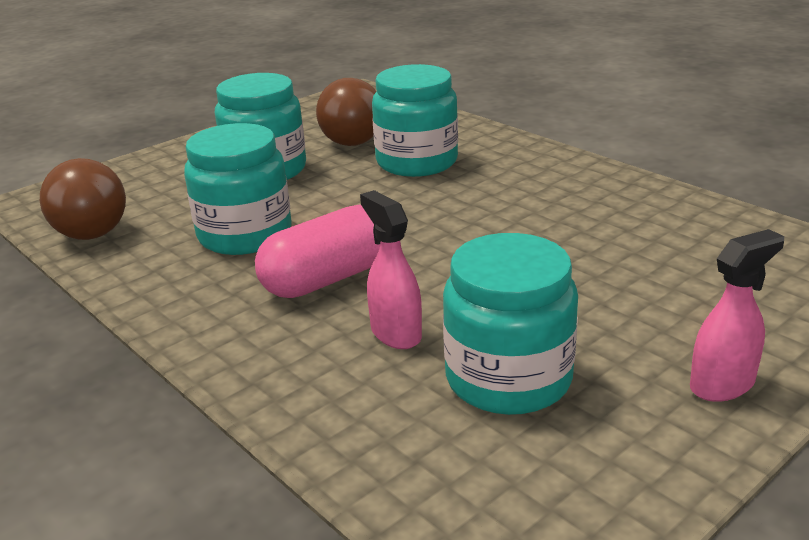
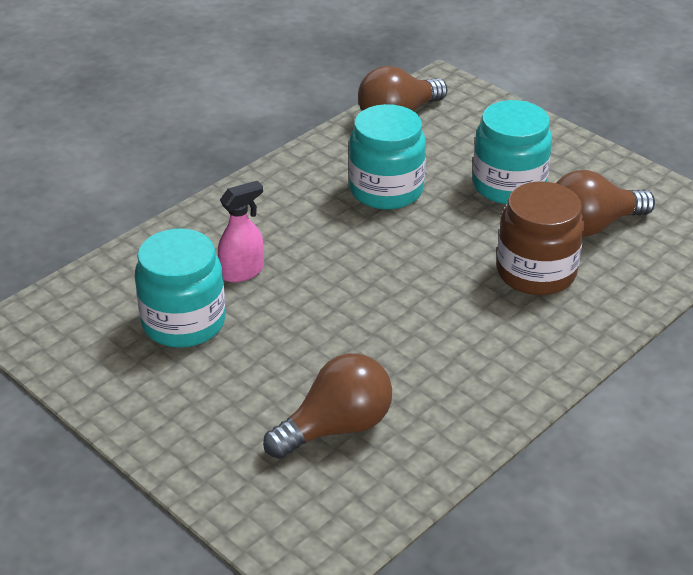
camera: 85 degrees right, 10 degrees up
(327, 279) = (317, 236): pink capsule -> none
(417, 162) = (536, 272): turquoise jar -> brown jar
(680, 261) = (336, 427): none -> brown light bulb
(722, 384) = (163, 423): pink spray bottle -> none

